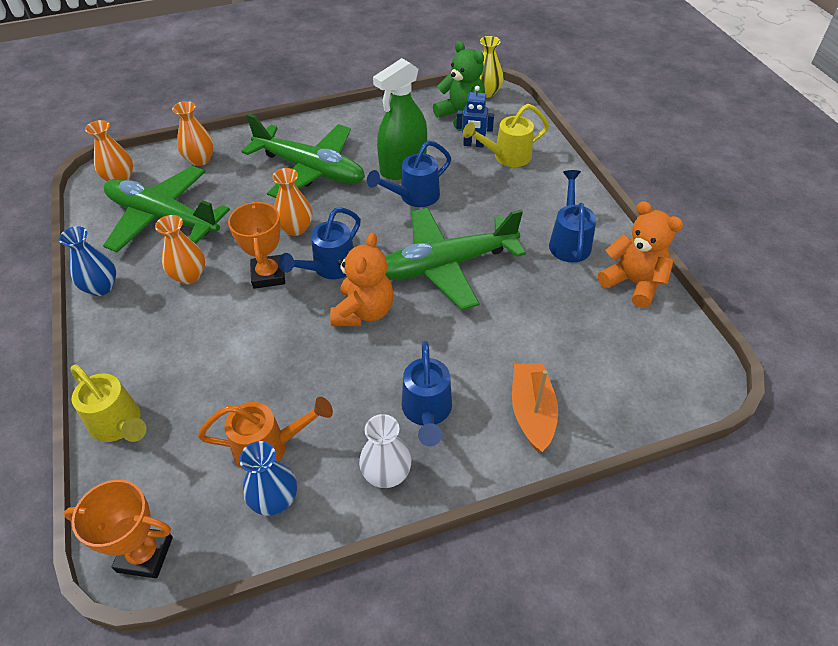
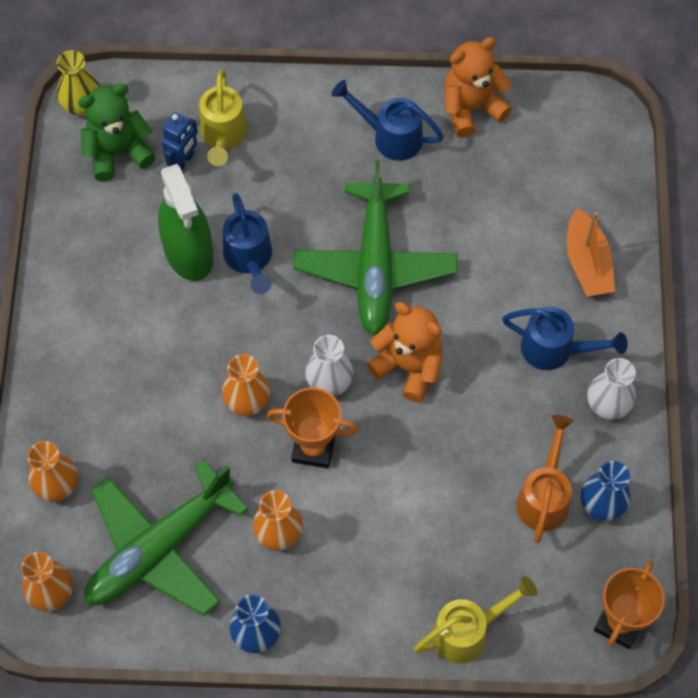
camera: 70 degrees left, 15 degrees up
(310, 170) = (144, 357): green plane -> none
(329, 268) = (329, 382): blue watering can -> white vase
(532, 412) = (587, 263): orange boat -> orange boat turned 120 degrees counterclockwise

